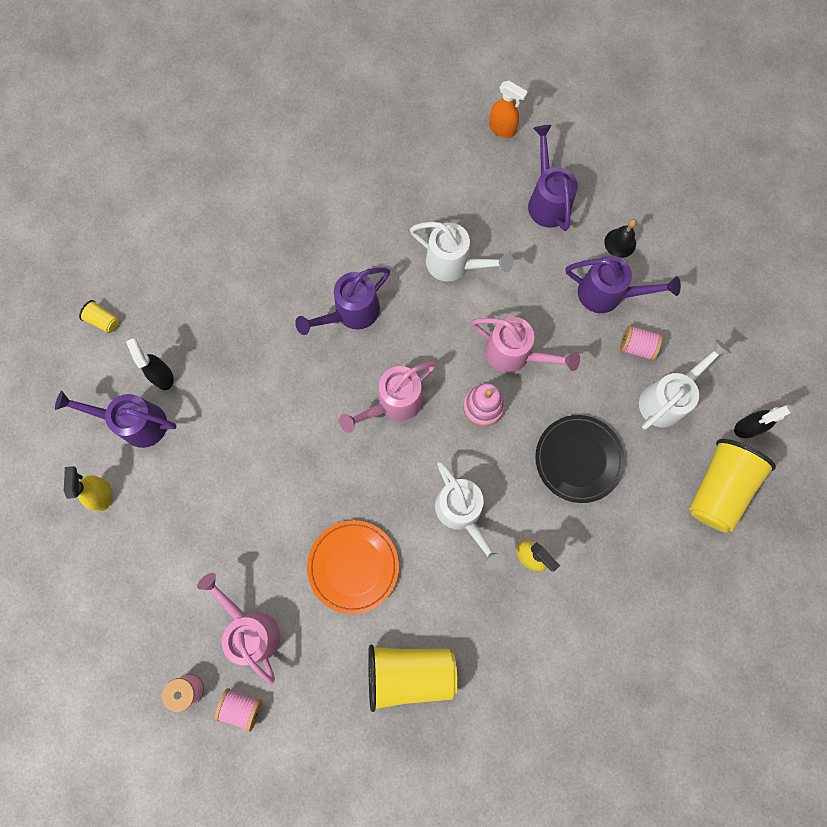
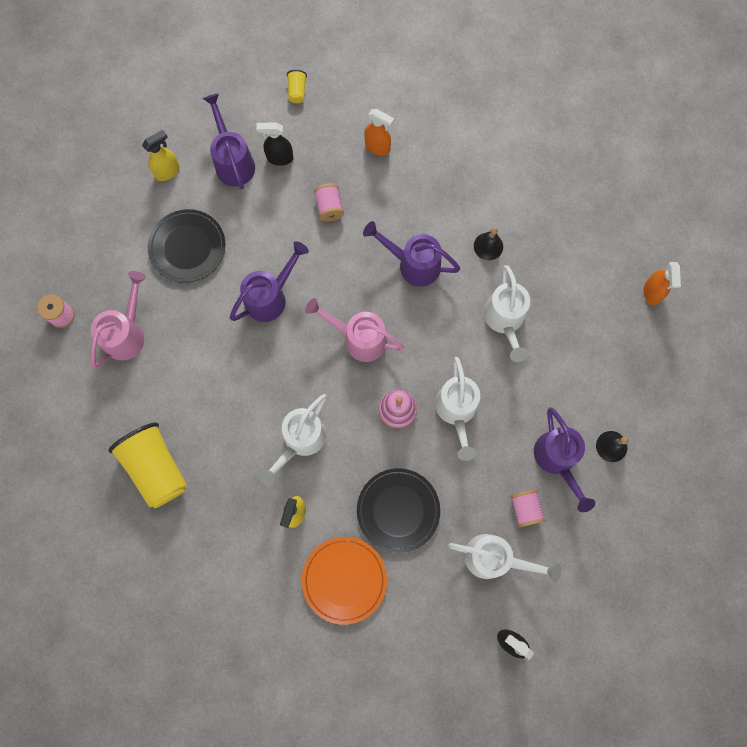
camera: 60 degrees right, 0 degrees up
(162, 376) = (279, 158): black spray bottle -> black spray bottle turned 120 degrees counterclockwise
(198, 518) = (187, 247): none -> black plate
(213, 279) = (377, 147): none -> orange spray bottle
(242, 707) = (68, 360): pink spool -> pink spool (329, 207)
(353, 566) = (213, 381): orange plate -> orange plate (344, 580)
(375, 237) = (488, 246): none -> black bell
(514, 354) = (456, 411): pink watering can -> white watering can
(547, 201) = (610, 365): purple watering can -> purple watering can (270, 297)
(718, 488) = (441, 642): yellow cup -> none

